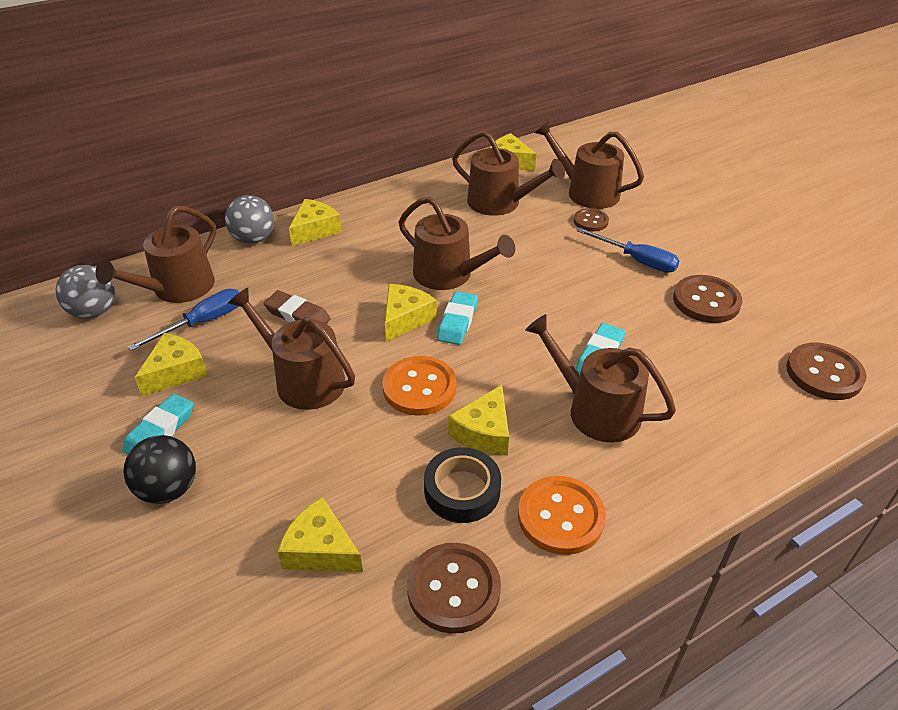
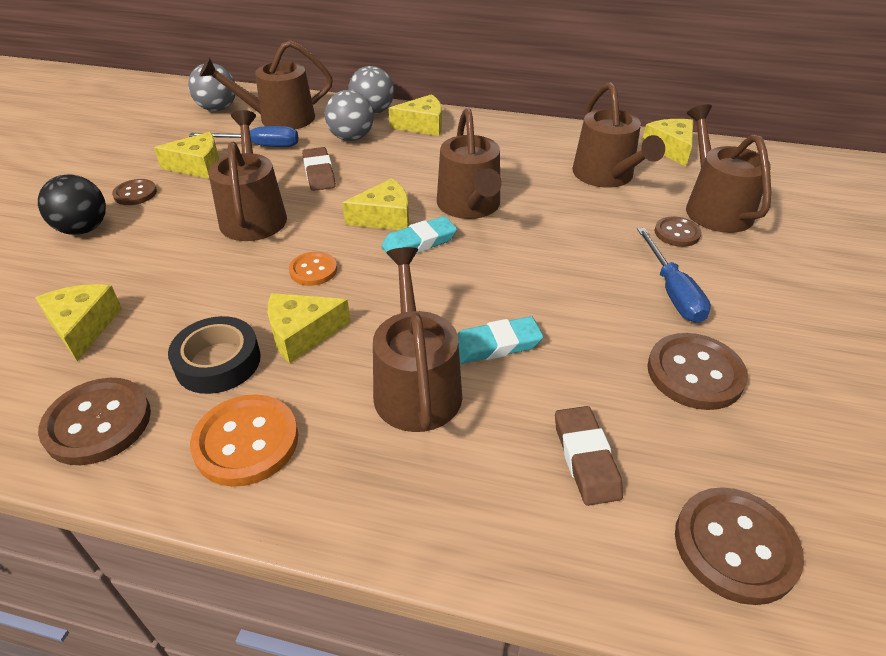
camera: 45 degrees right, 0 degrees up
(160, 431) = (135, 194): turquoise eraser -> brown button
(274, 271) = (351, 138): none -> grey ball
(419, 388) = (313, 270): orange button -> orange button, size x0.60
(723, 382) = (586, 458): none -> brown eraser

